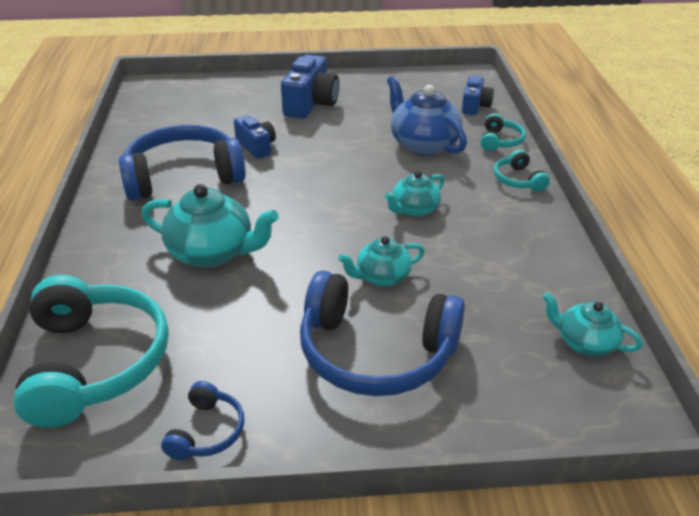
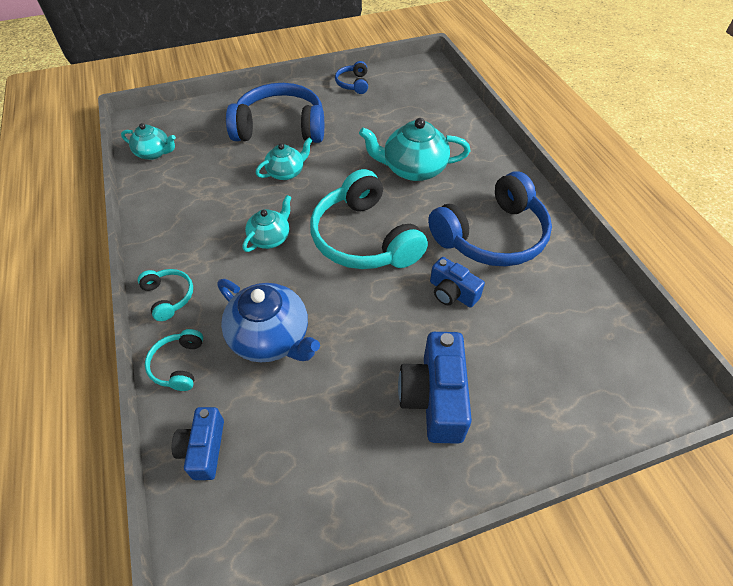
camera: 165 degrees right, 15 degrees up
(94, 363) = (430, 99): turquoise headphones -> turquoise headphones (364, 238)

